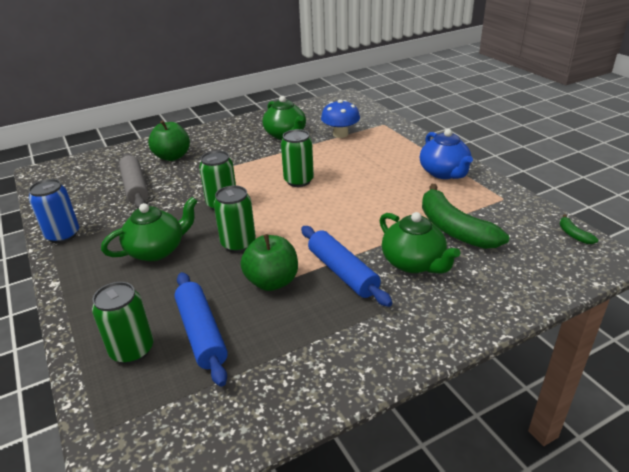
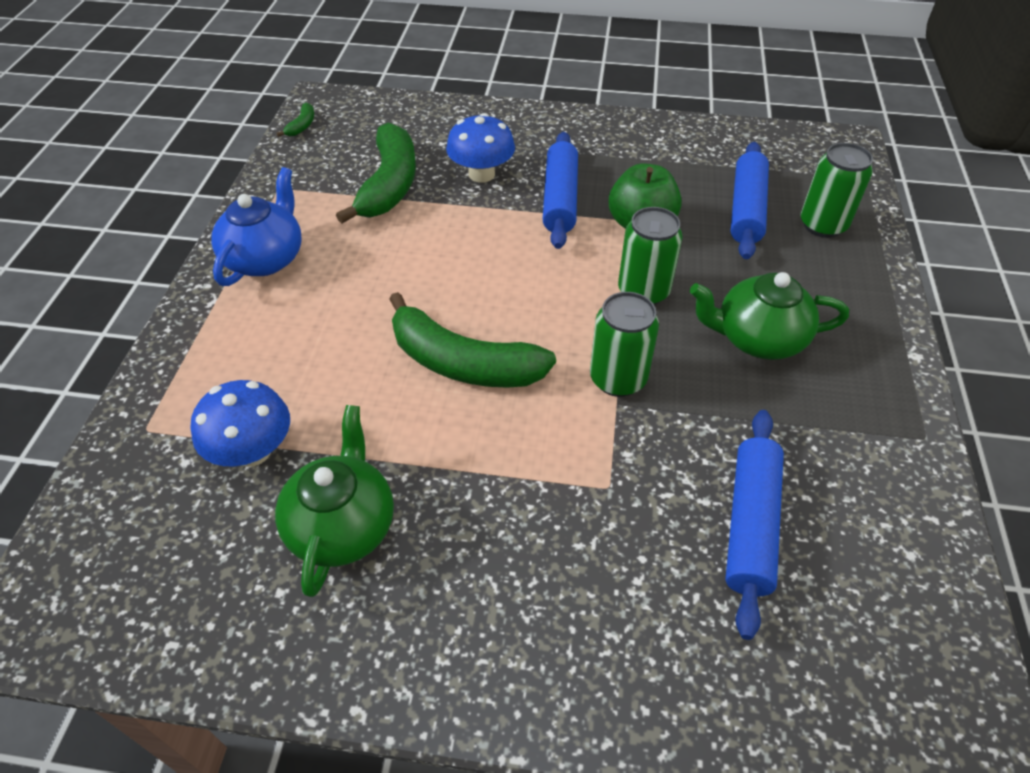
camera: 145 degrees left, 15 degrees up
(63, 235) = (906, 454): blue can -> none
(135, 187) = (750, 524): grey rolling pin -> blue rolling pin
(172, 157) = (630, 603): green apple -> none
(298, 181) = (463, 363): green can -> green banana
(413, 263) = (481, 174): green teapot -> blue mushroom

